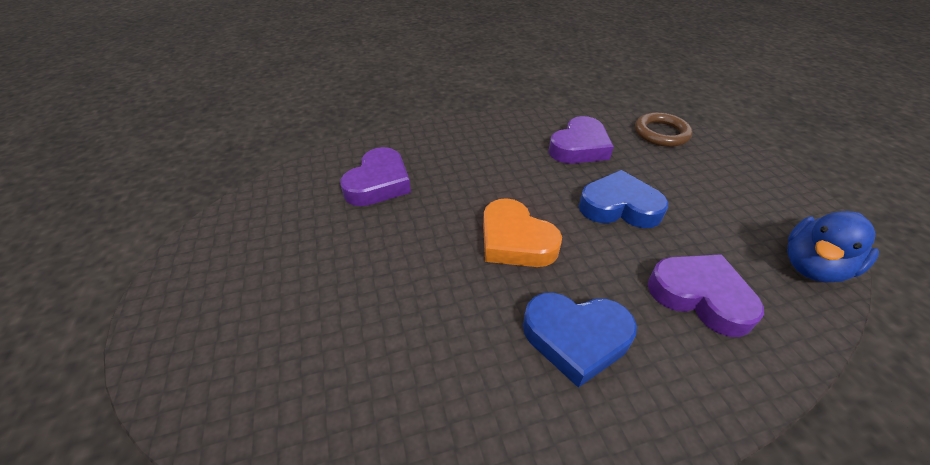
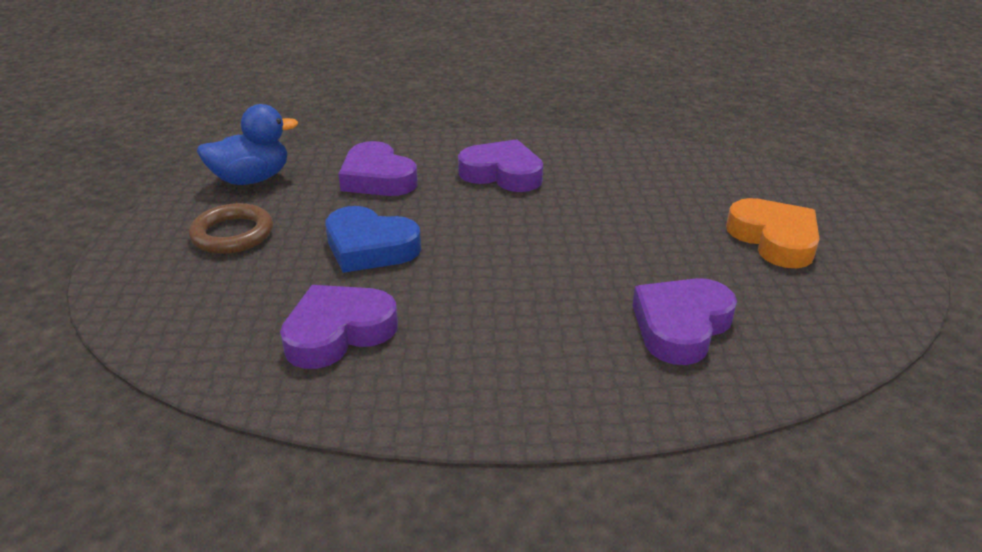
camera: 165 degrees left, 10 degrees down
(515, 240) = (515, 236): orange heart -> orange heart (774, 239)
(576, 338) = (502, 174): blue heart -> purple heart
(661, 133) = (176, 334): brown ring -> brown ring (232, 234)

